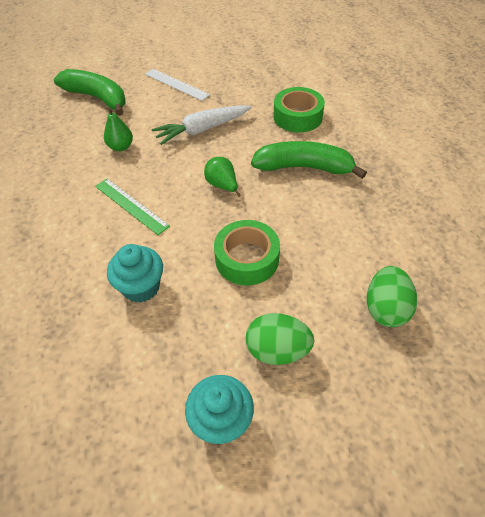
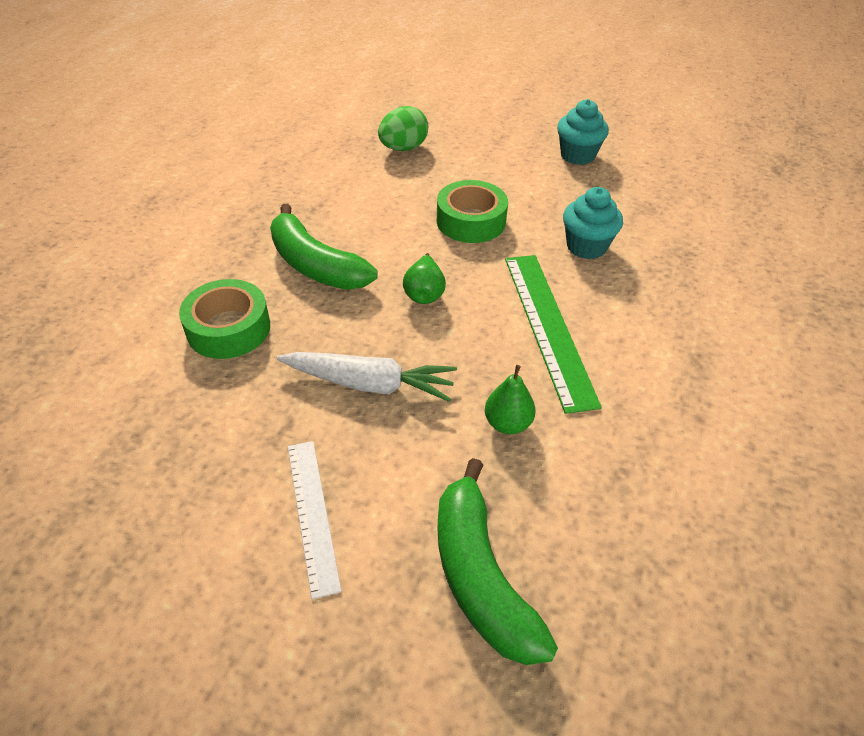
camera: 145 degrees left, 5 degrees down
(131, 205) = (548, 327): green ruler -> green ruler, size x1.57
(277, 350) = (507, 165): green egg -> none

